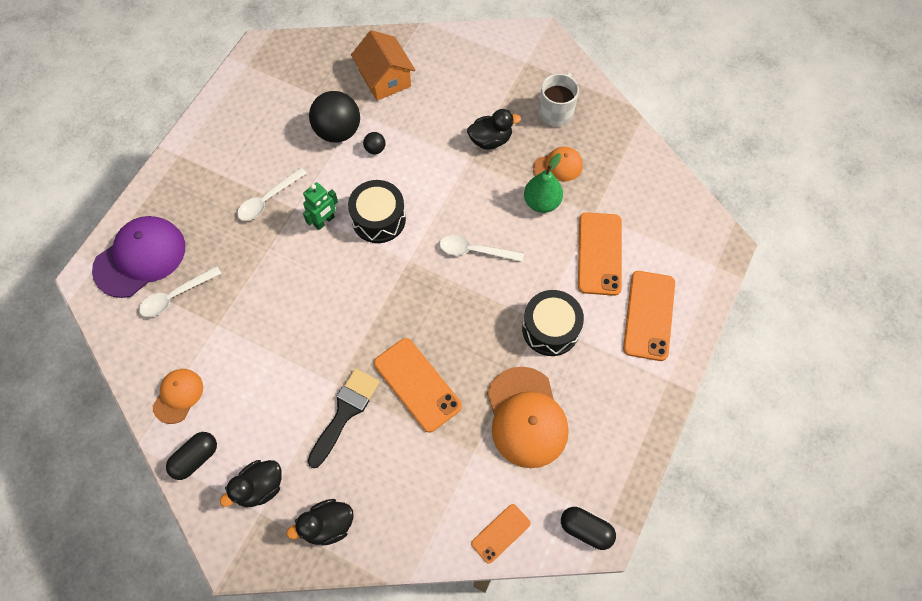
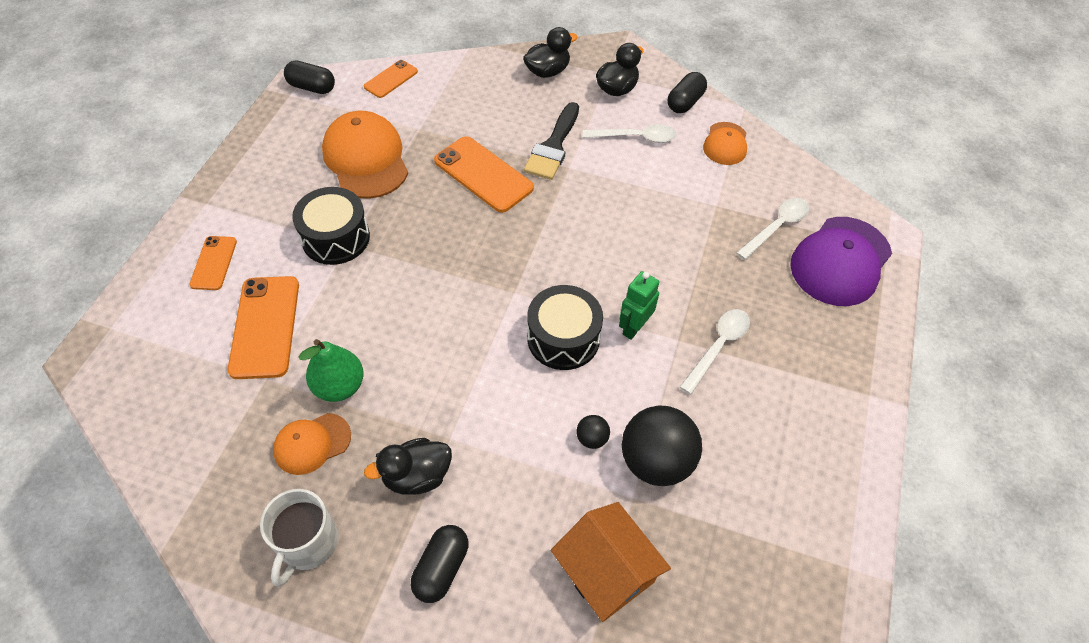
camera: 170 degrees right, 10 degrees down
(475, 251) = (430, 312): white spoon -> white spoon (635, 137)
(478, 91) = (441, 568): none -> black capsule
(649, 315) = (213, 263): orange phone -> orange phone, size x0.58

